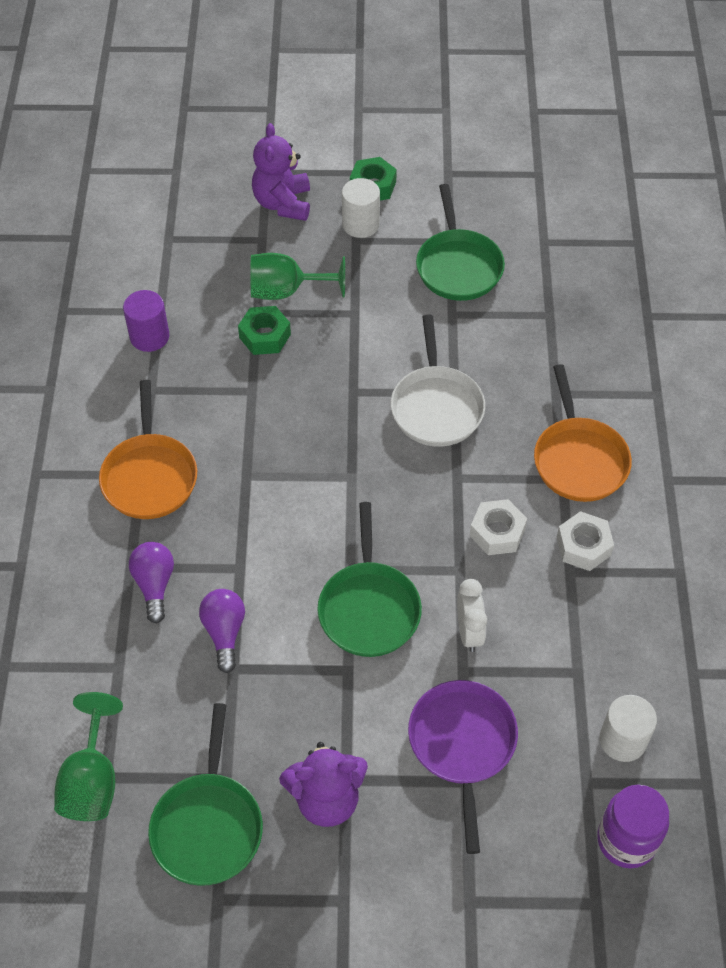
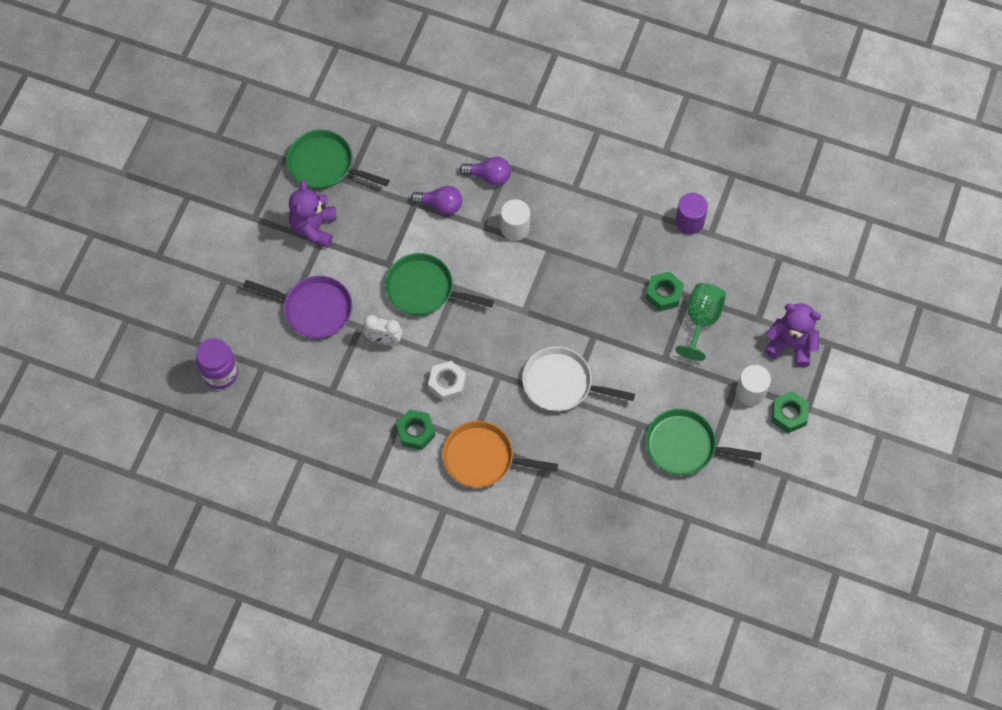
camera: 110 degrees right, 10 degrees up
(92, 780) = (376, 115): green goblet -> none
(150, 476) = (571, 193): orange pan -> none
(583, 546) = (416, 432): white nut -> green nut
(622, 740) = (278, 398): white cylinder -> white cylinder (515, 228)

